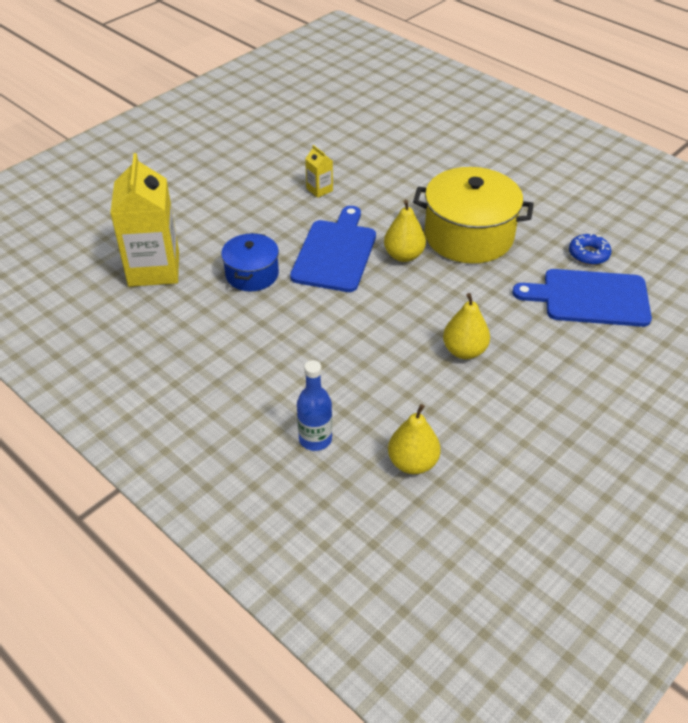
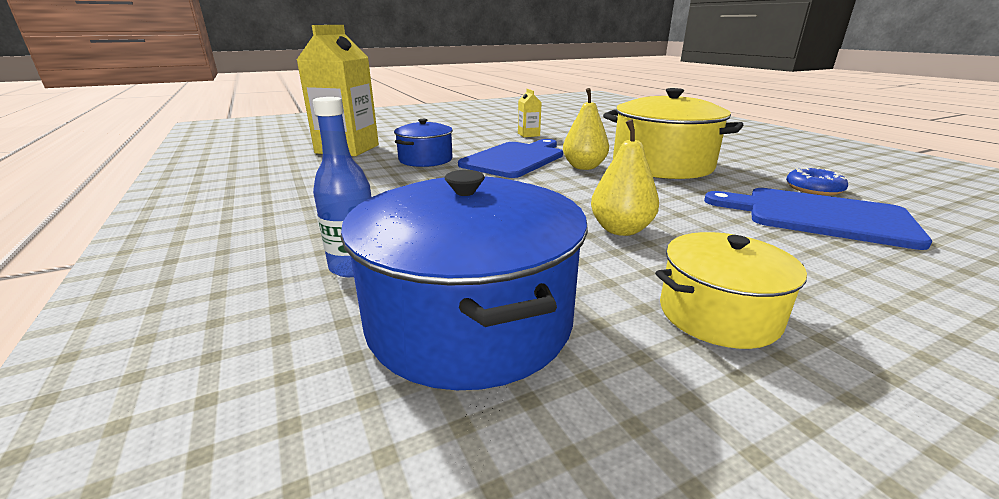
camera: 20 degrees right, 20 degrees down
(412, 463) = (469, 320): yellow pear -> blue pot
(536, 420) = (718, 314): none -> yellow pot

